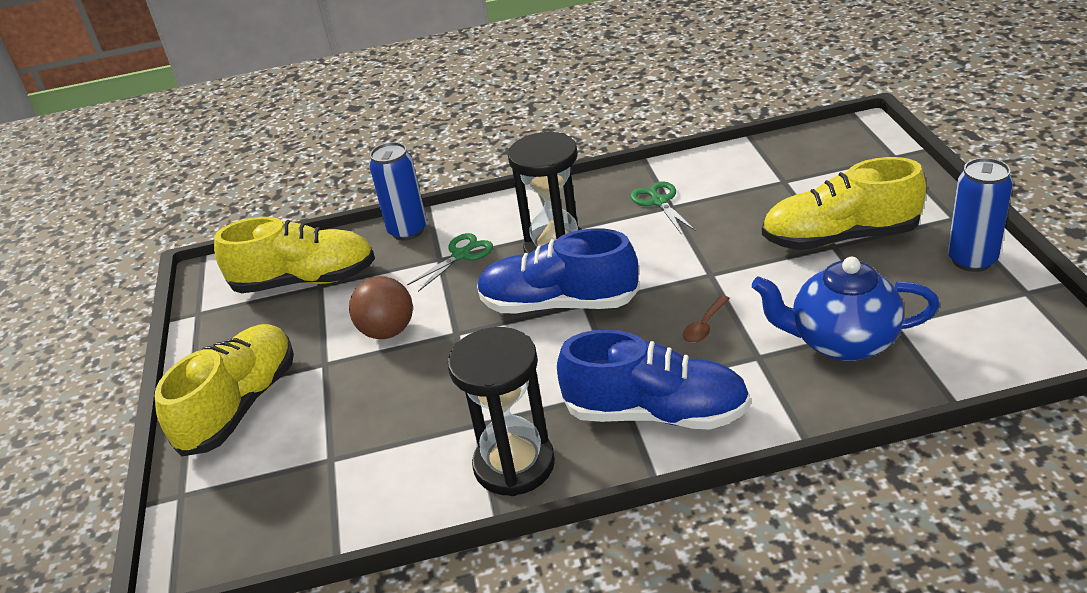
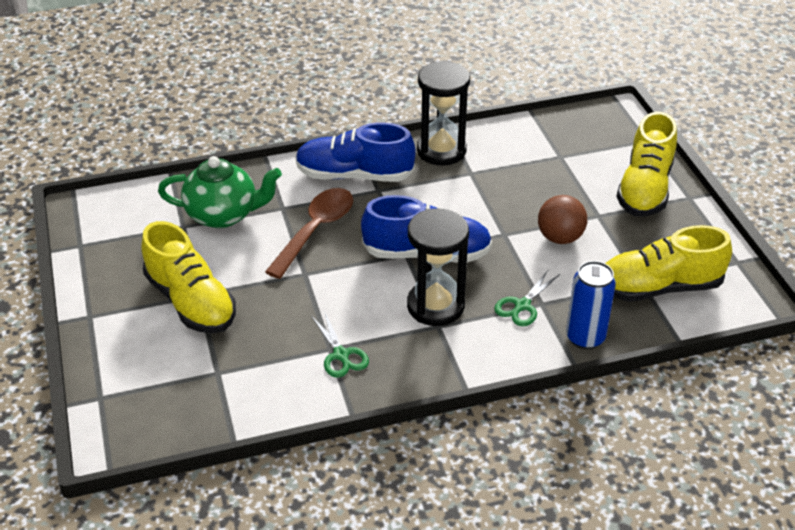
camera: 170 degrees right, 5 degrees up
(704, 326) = (316, 230): brown spoon -> brown spoon, size x2.24
(840, 237) = (191, 302): yellow shoe -> yellow shoe turned 60 degrees clockwise
(842, 342) = (223, 215): blue teapot -> green teapot
(972, 260) = (101, 273): blue can -> none

